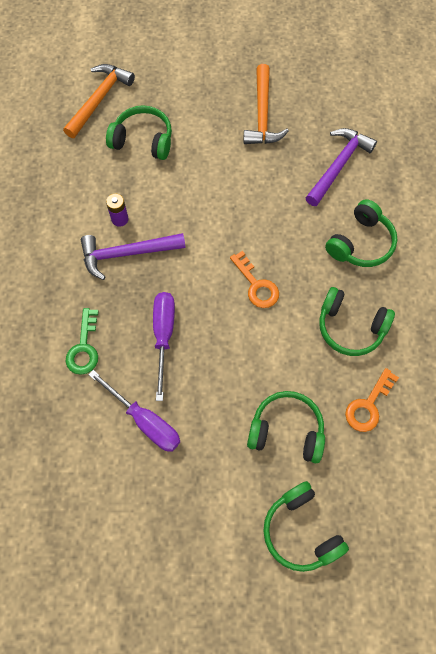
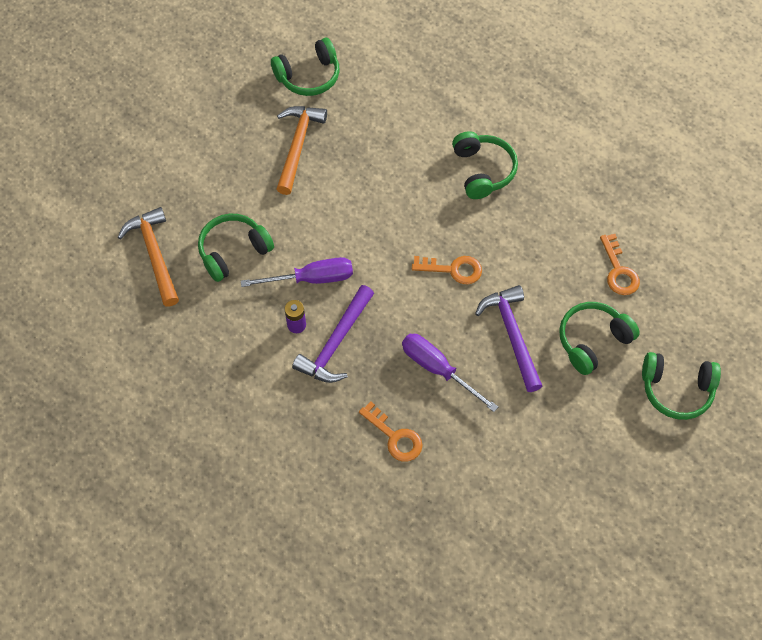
camera: 50 degrees left, 5 degrees down
(84, 347) = (395, 437): green key -> orange key
(145, 420) = (500, 435): purple screwdriver -> purple screwdriver (311, 278)
(262, 115) = (298, 146): orange hammer -> orange hammer turned 120 degrees counterclockwise
(339, 165) = (400, 130): purple hammer -> purple hammer (512, 334)
(350, 327) = (546, 233): green headphones -> green headphones (309, 76)

